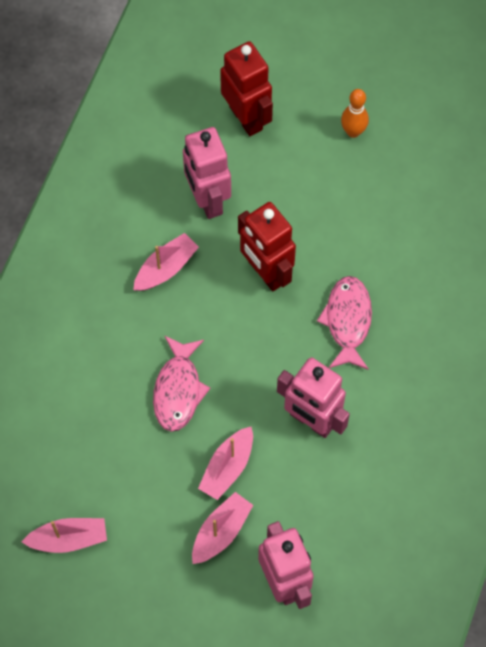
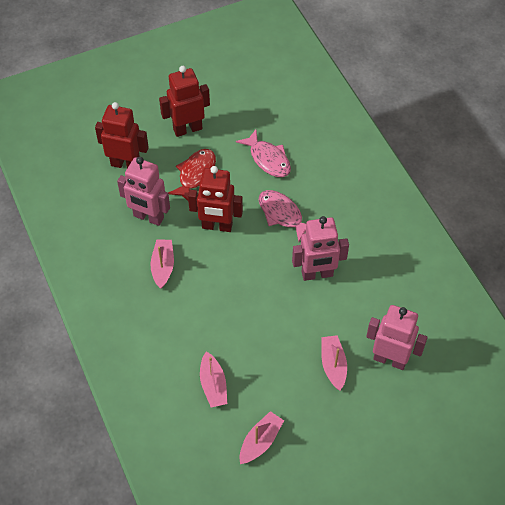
camera: 45 degrees left, 10 degrees down
(178, 390) = (235, 318): pink fish -> pink fish (268, 159)
(227, 467) = (301, 332): pink boat -> pink boat (213, 385)
(305, 193) = (195, 174): none -> red fish
(353, 131) = (187, 129): orange bowling pin -> red robot

